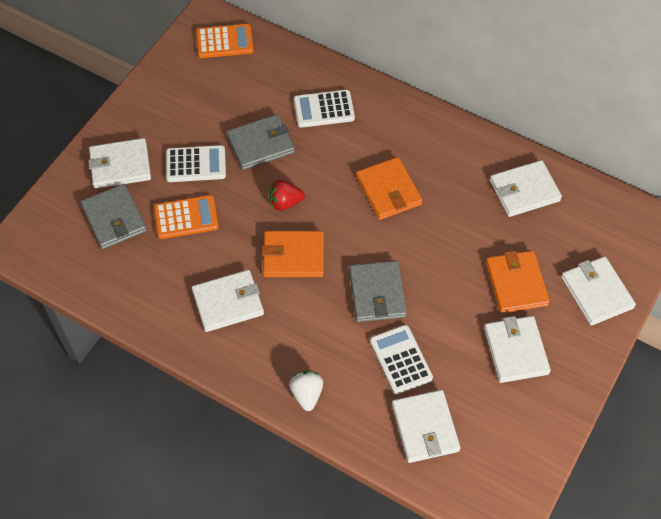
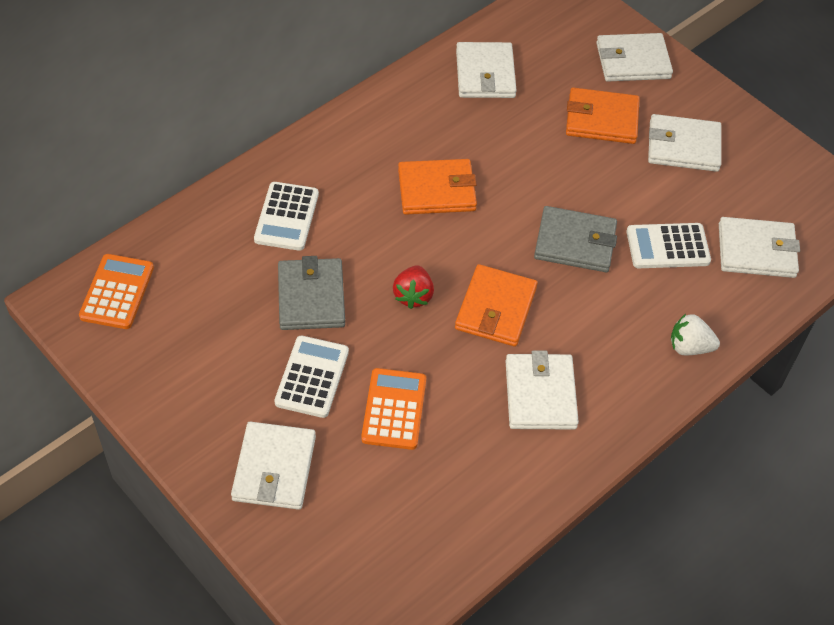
camera: 75 degrees left, 5 degrees down
(114, 218) = (362, 496): grey wallet -> none

